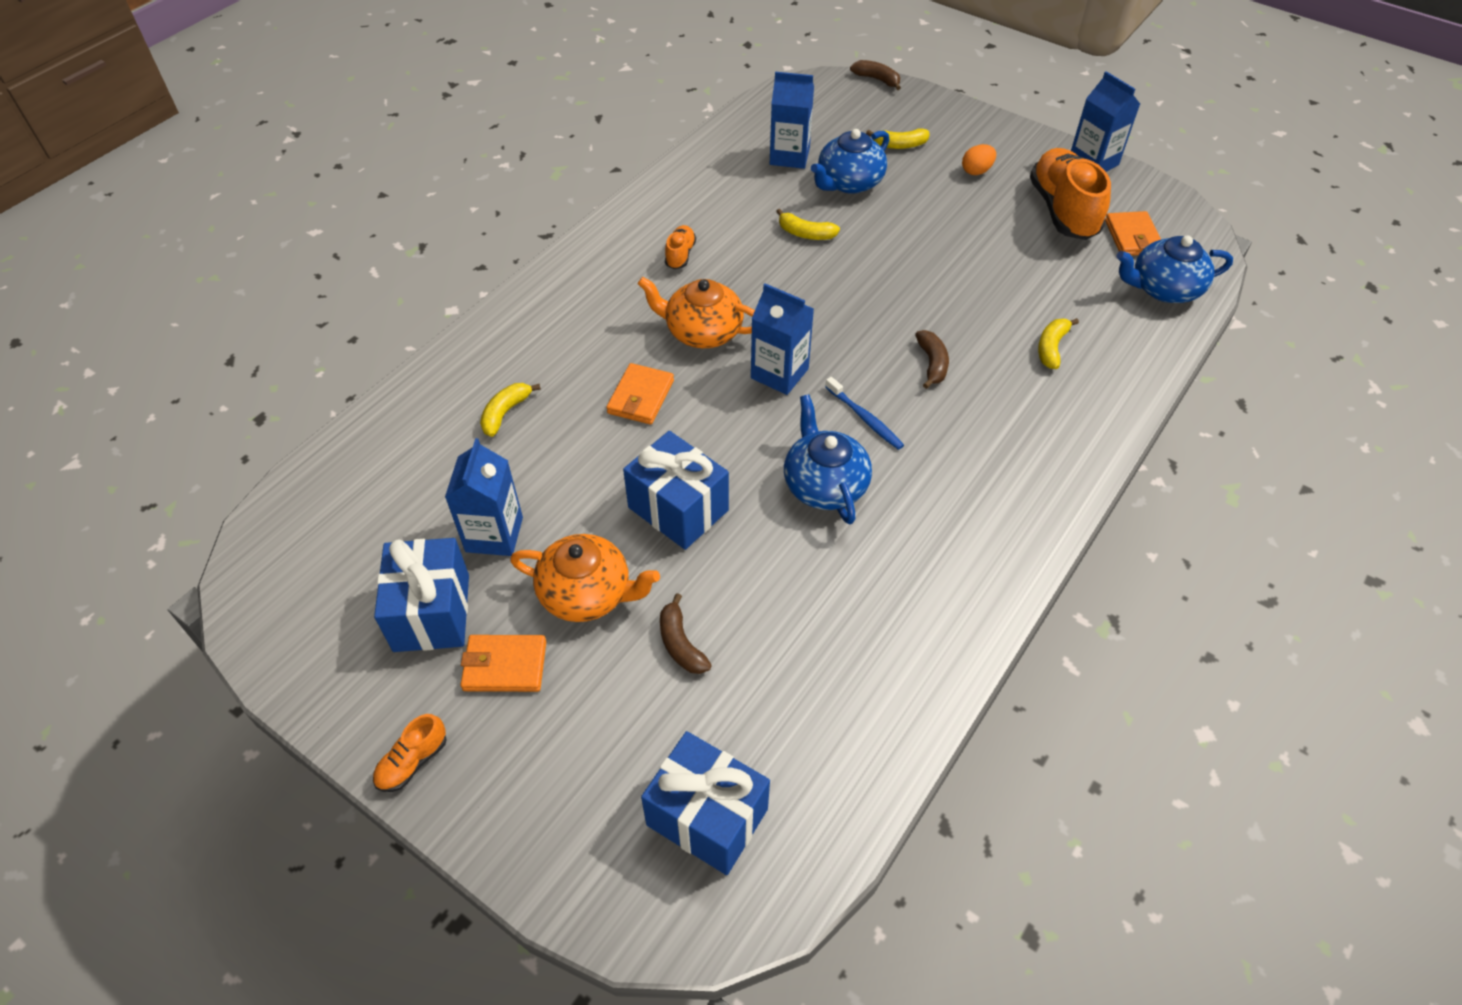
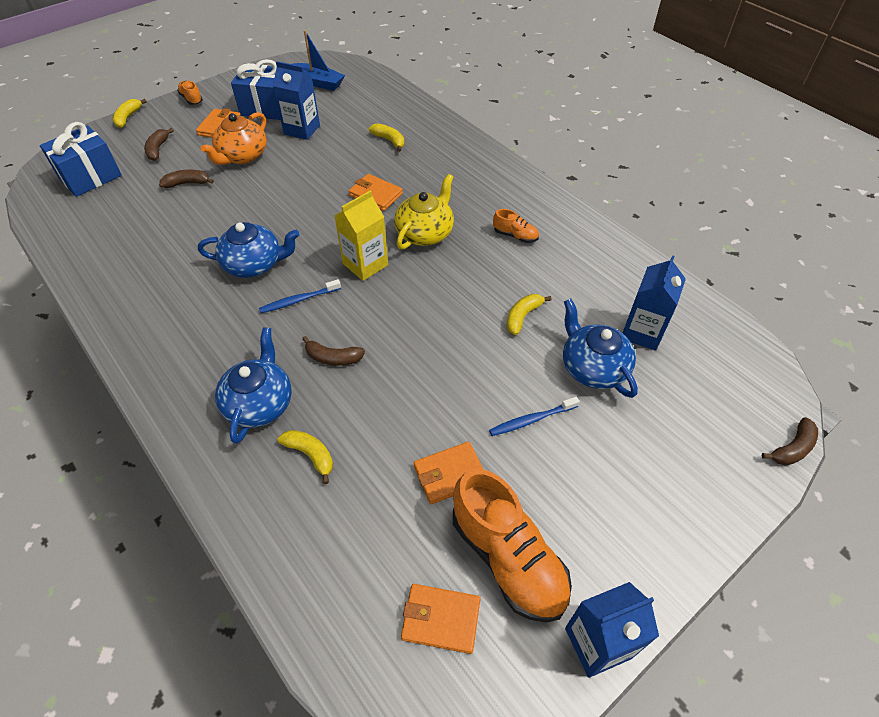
camera: 105 degrees right, 0 degrees up
(333, 559) = (318, 82): none -> blue boat
(596, 740) = (158, 149): none -> brown banana
(678, 509) = (276, 197): blue gift -> none
(702, 331) = (425, 233): orange teapot -> yellow teapot
(779, 373) = (365, 264): blue carton -> yellow carton
(899, 145) = (654, 430): yellow banana -> yellow banana (128, 117)
(928, 213) = (532, 420): none -> blue toothbrush
(976, 171) = (597, 491): orange egg -> none
(1013, 253) = (450, 474): none -> orange wallet
(1063, 210) = (507, 558): orange shoe -> orange shoe turned 45 degrees clockwise
(1163, 289) = (345, 609): blue teapot -> blue teapot (259, 403)

